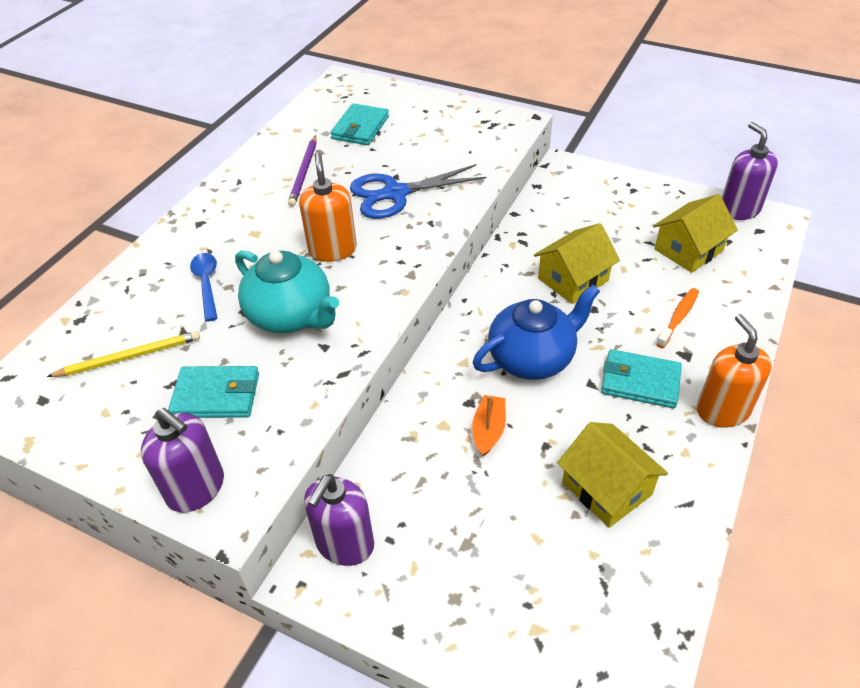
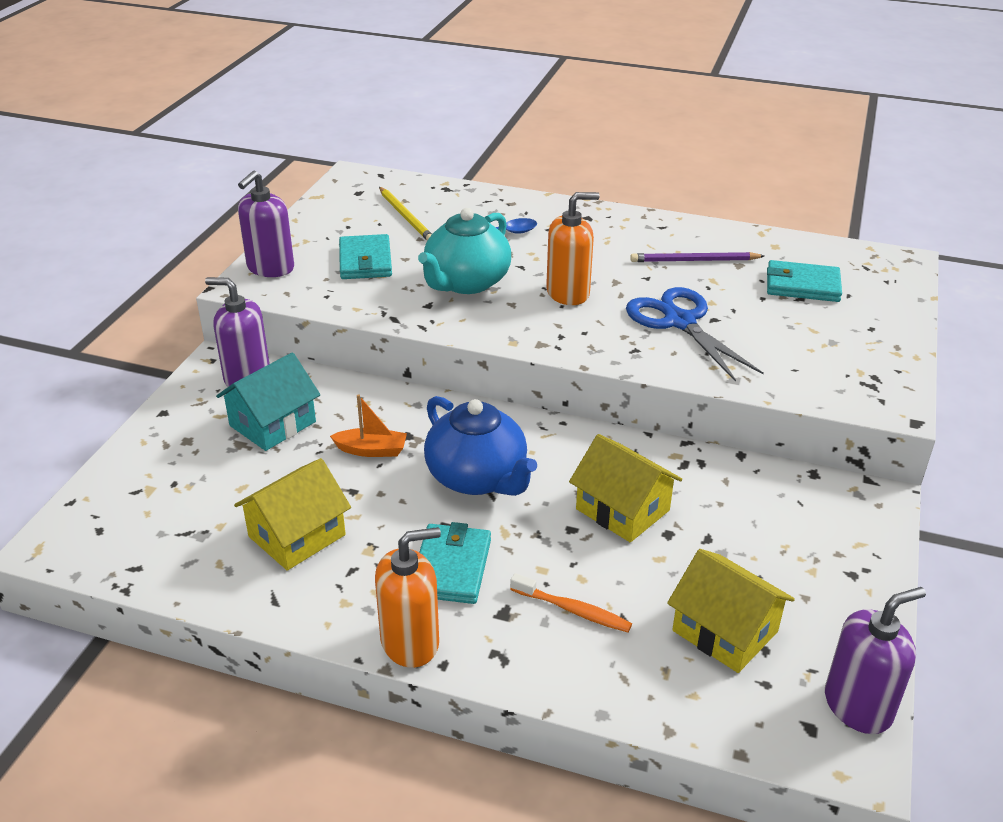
camera: 80 degrees right, 10 degrees down
(436, 514) = (272, 424): none -> turquoise house

